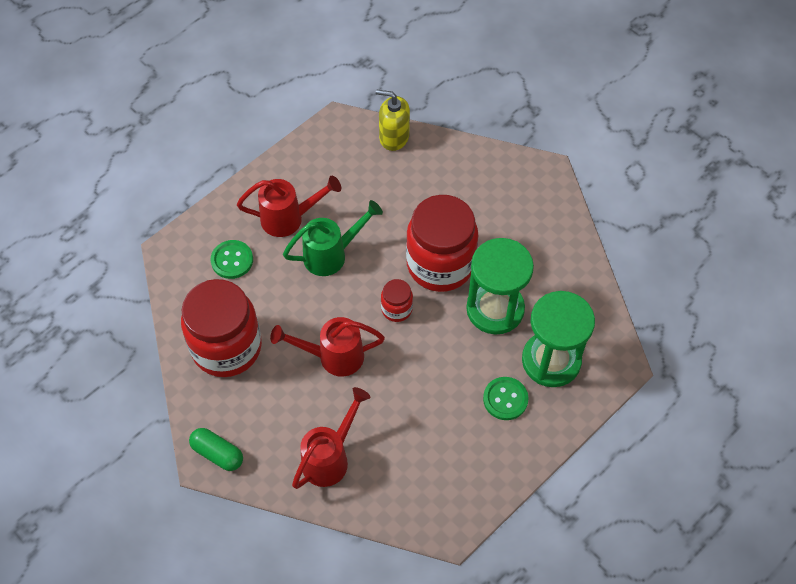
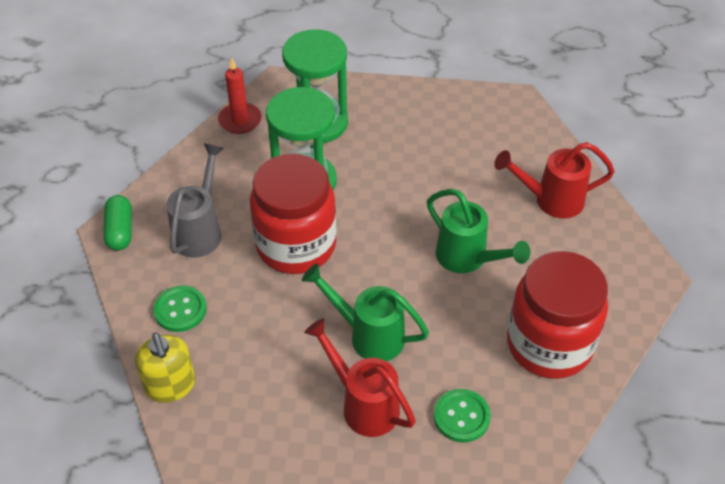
camera: 130 degrees left, 10 degrees down
(217, 453) = (639, 274): green capsule -> green capsule (120, 231)
(333, 356) = (468, 259): red watering can -> green watering can
(396, 309) = (374, 246): red jar -> none
(504, 220) = (200, 230): none -> grey watering can
(505, 399) = (381, 130): green button -> green button (180, 310)
(598, 310) = (240, 120): none -> red candle

